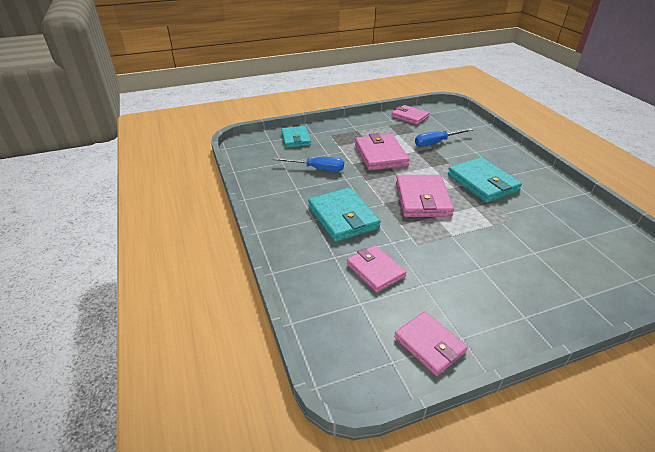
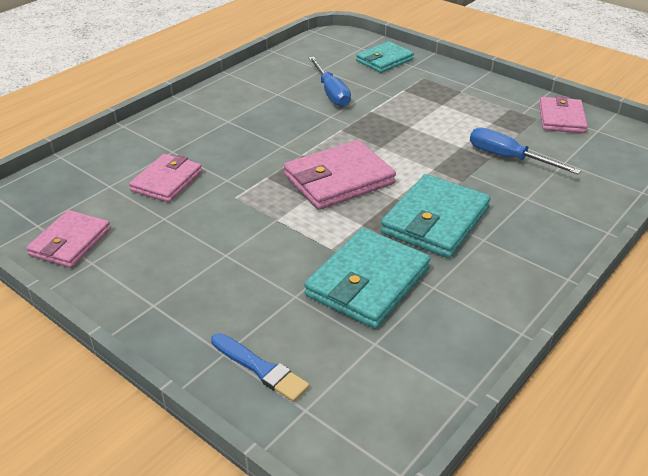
camera: 60 degrees right, 0 degrees up
(343, 217) = (247, 136): turquoise wallet -> turquoise wallet (367, 282)
(380, 155) = (415, 124): pink wallet -> none
(600, 286) = (260, 368): none -> blue brush

